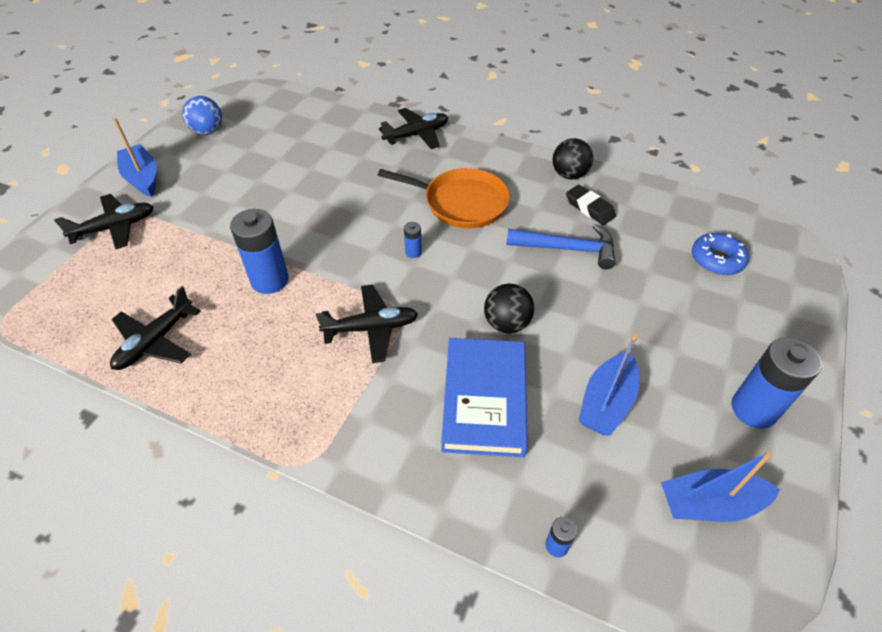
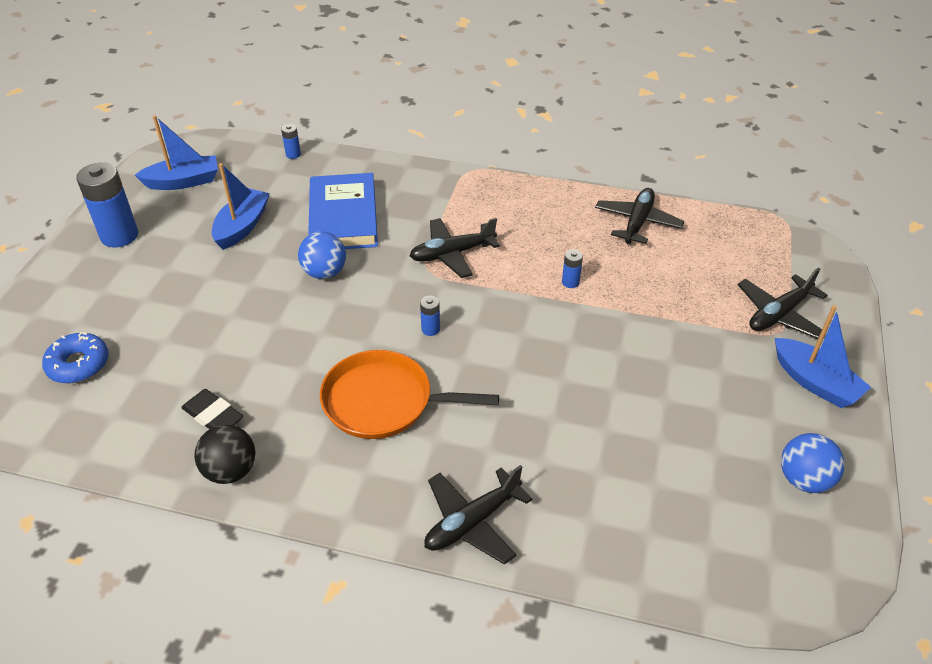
camera: 170 degrees right, 5 degrees down
(269, 280) = (570, 282): blue battery -> blue battery, size x0.45
(506, 323) = (324, 272): black ball -> blue ball
(567, 249) = (253, 356): blue hammer -> none

